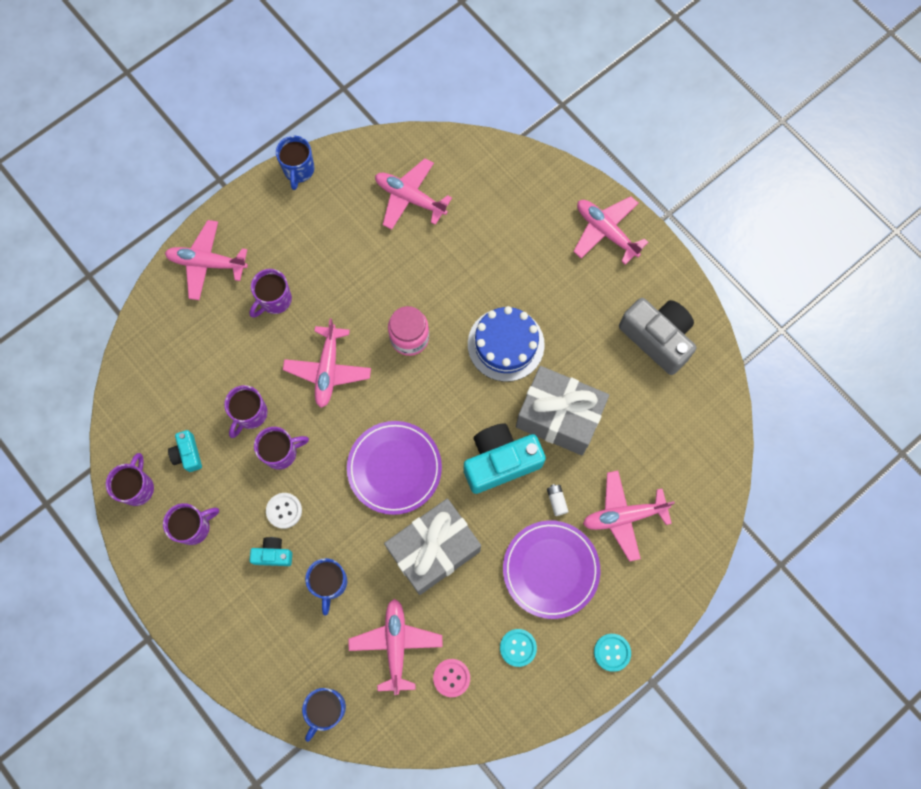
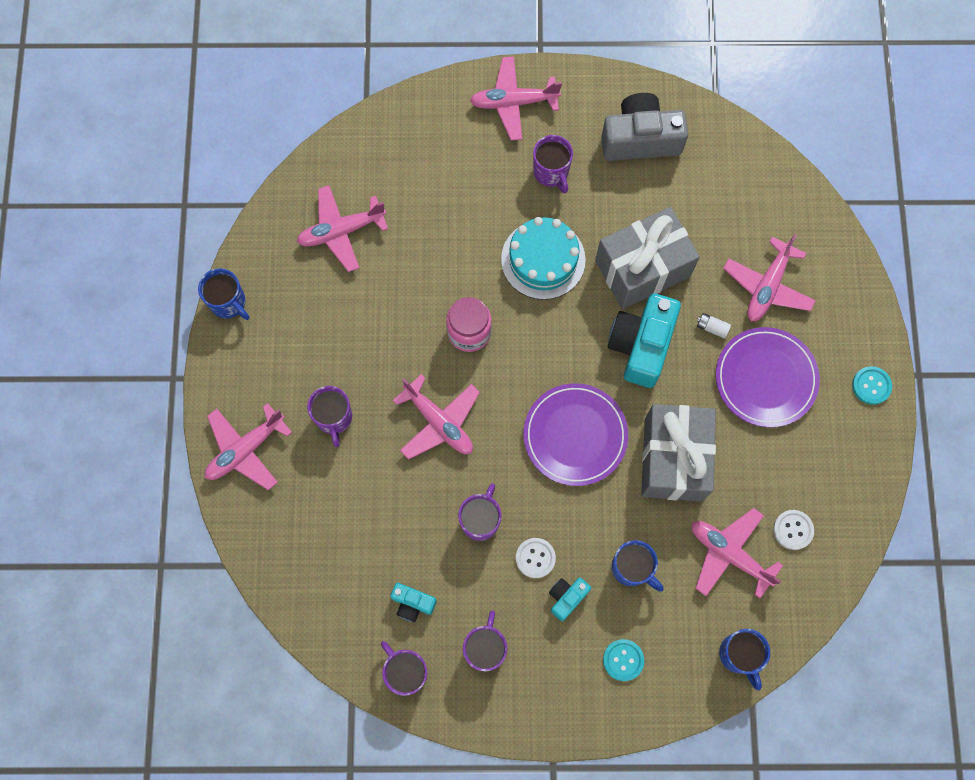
camera: 50 degrees left, 0 degrees up
(250, 414) = (422, 520): purple mug -> purple mug (551, 172)
(451, 677) = (793, 530): pink button -> white button
(506, 344) = (543, 259): blue cake -> turquoise cake
(518, 647) = (809, 456): turquoise button -> turquoise button (623, 660)

